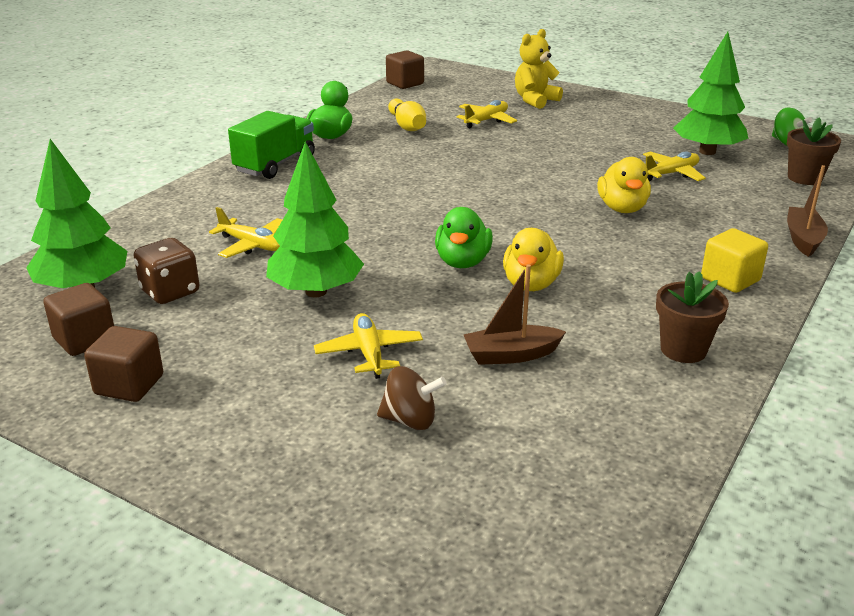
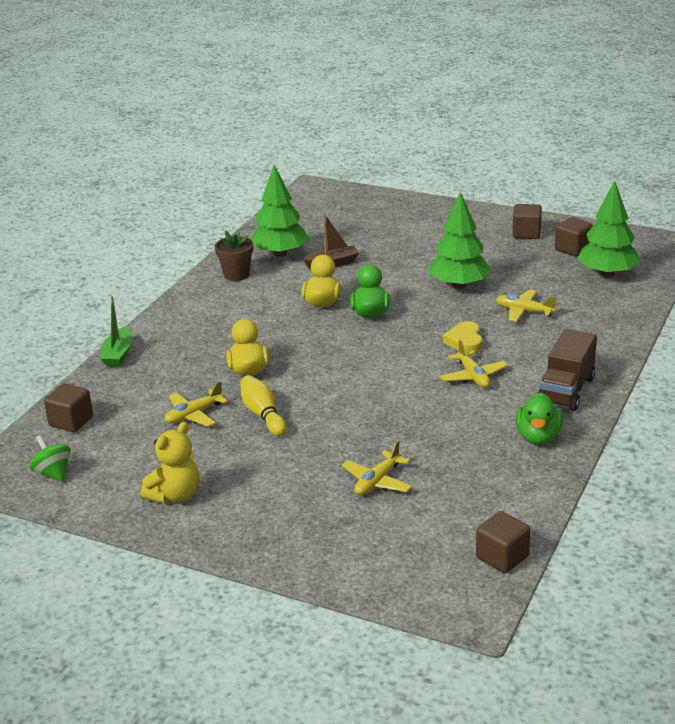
camera: 175 degrees right, 0 degrees up
(170, 292) = (550, 277): brown dice -> none
(275, 164) = (566, 390): green truck -> brown truck
(352, 217) = (465, 341): none -> yellow heart
(369, 353) = (410, 257): yellow plane -> yellow plane (473, 376)
(407, 126) = (464, 462): yellow bowling pin -> yellow bowling pin (263, 415)
(410, 420) = (379, 234): brown spinning top -> none
(535, 100) = (321, 531): yellow teddy bear -> yellow teddy bear (175, 495)
(707, 151) = (145, 451): green tree -> green tree (280, 253)
(730, 279) = (189, 318): yellow cube -> none
(803, 239) = (118, 354): brown boat -> green boat
(804, 178) = (71, 421): brown flower pot -> brown cube

